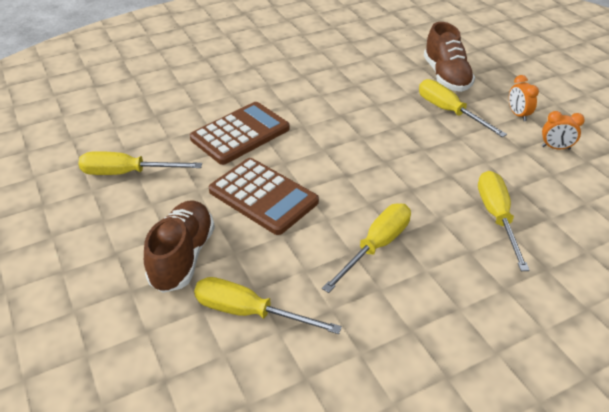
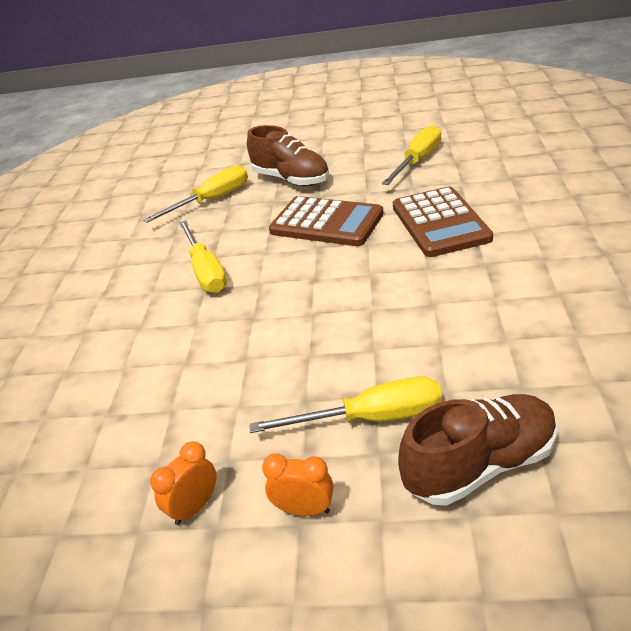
camera: 125 degrees right, 5 degrees down
(263, 196) = (326, 223): brown calculator -> brown calculator turned 135 degrees counterclockwise
(446, 77) = (480, 465): brown shoe -> brown shoe turned 135 degrees clockwise
(497, 217) = (153, 367): yellow screwdriver -> none

